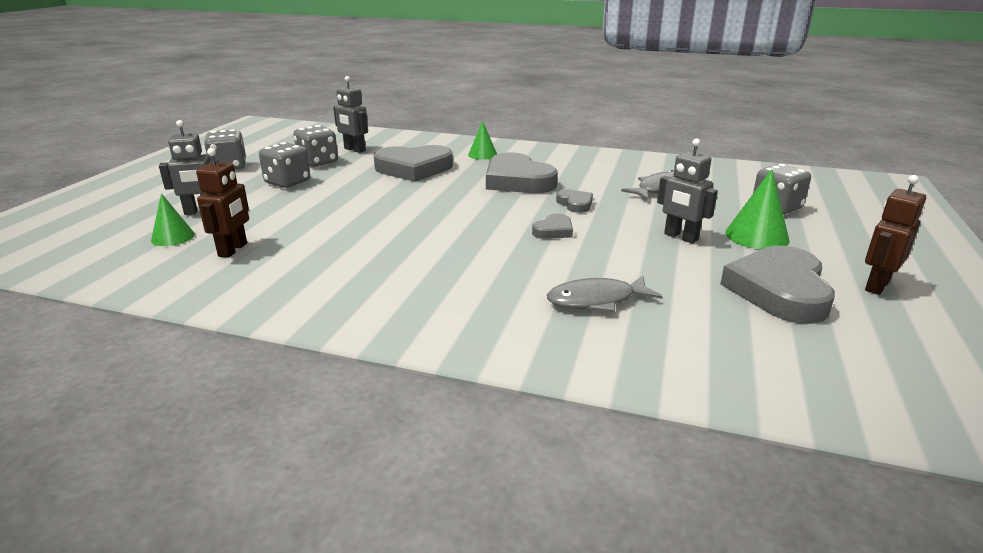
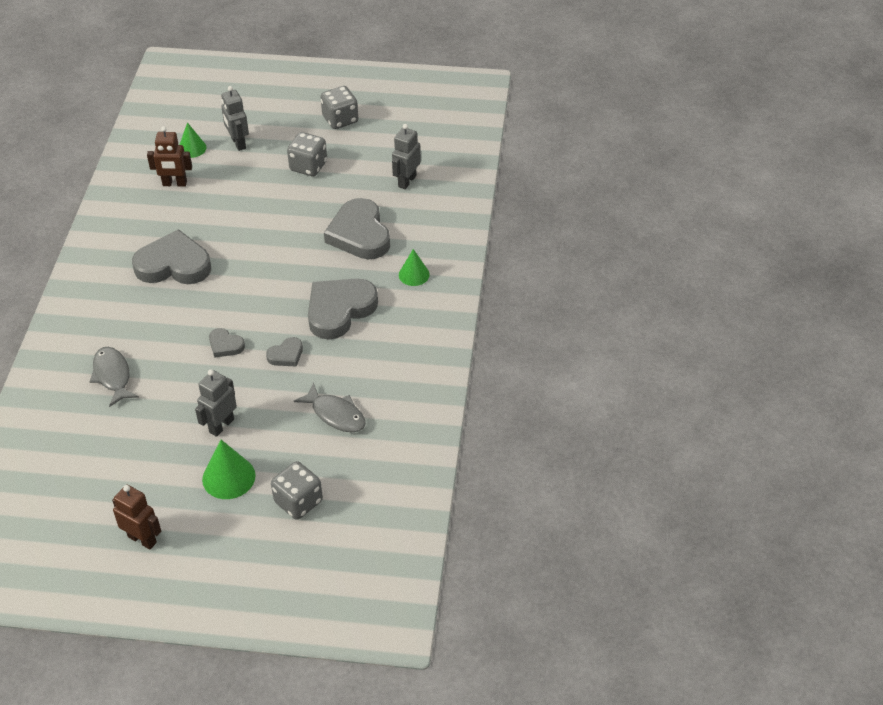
camera: 80 degrees right, 20 degrees up
(318, 162) = (364, 168): grey dice -> none
(779, 290) = (131, 477): grey heart -> grey heart (173, 265)

